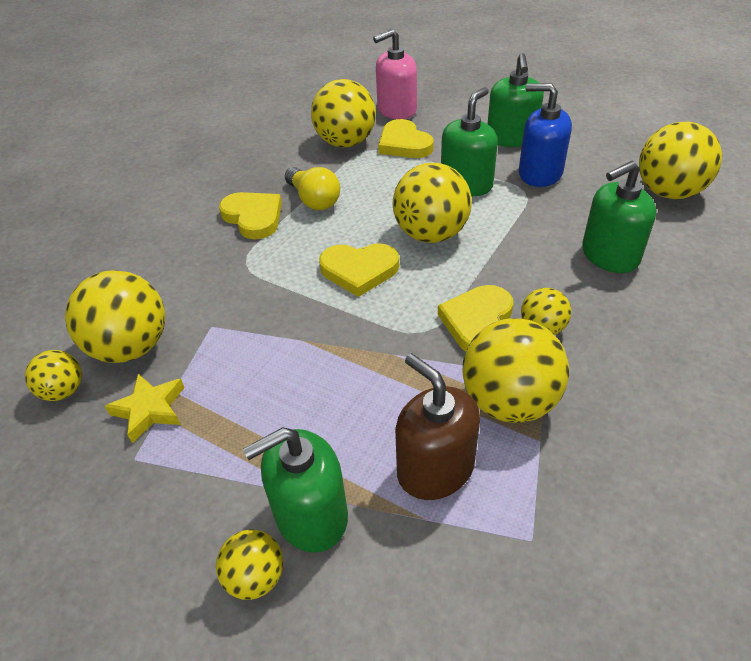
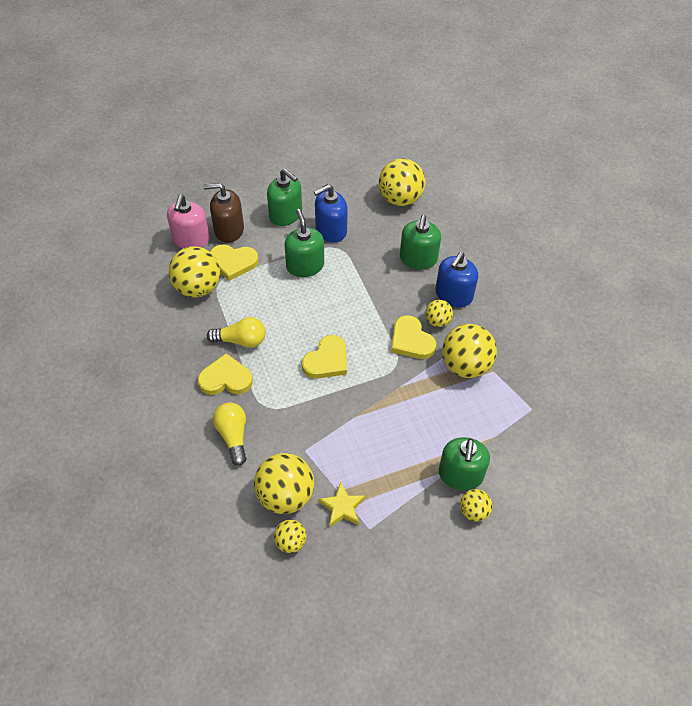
camera: 55 degrees left, 10 degrees up
(183, 262) = (233, 436): none -> yellow light bulb
(431, 234) = (330, 311): yellow ball -> none
(435, 468) = (475, 416): brown soap dispenser -> brown soap dispenser (229, 230)
(605, 319) = (453, 295): none -> blue soap dispenser

